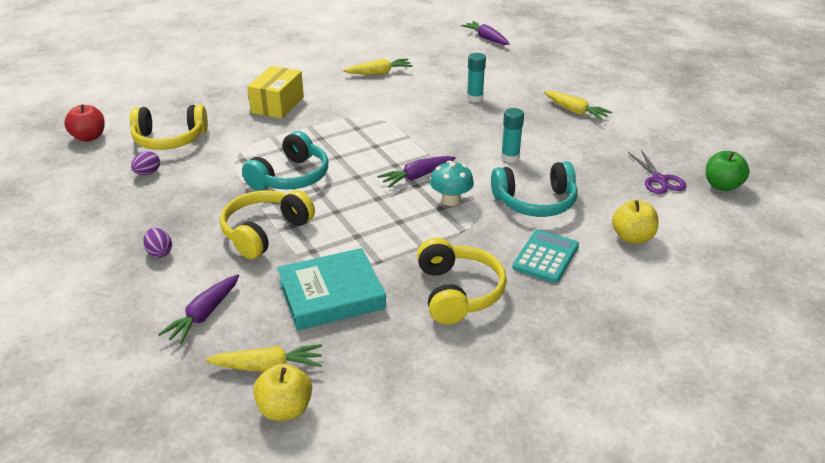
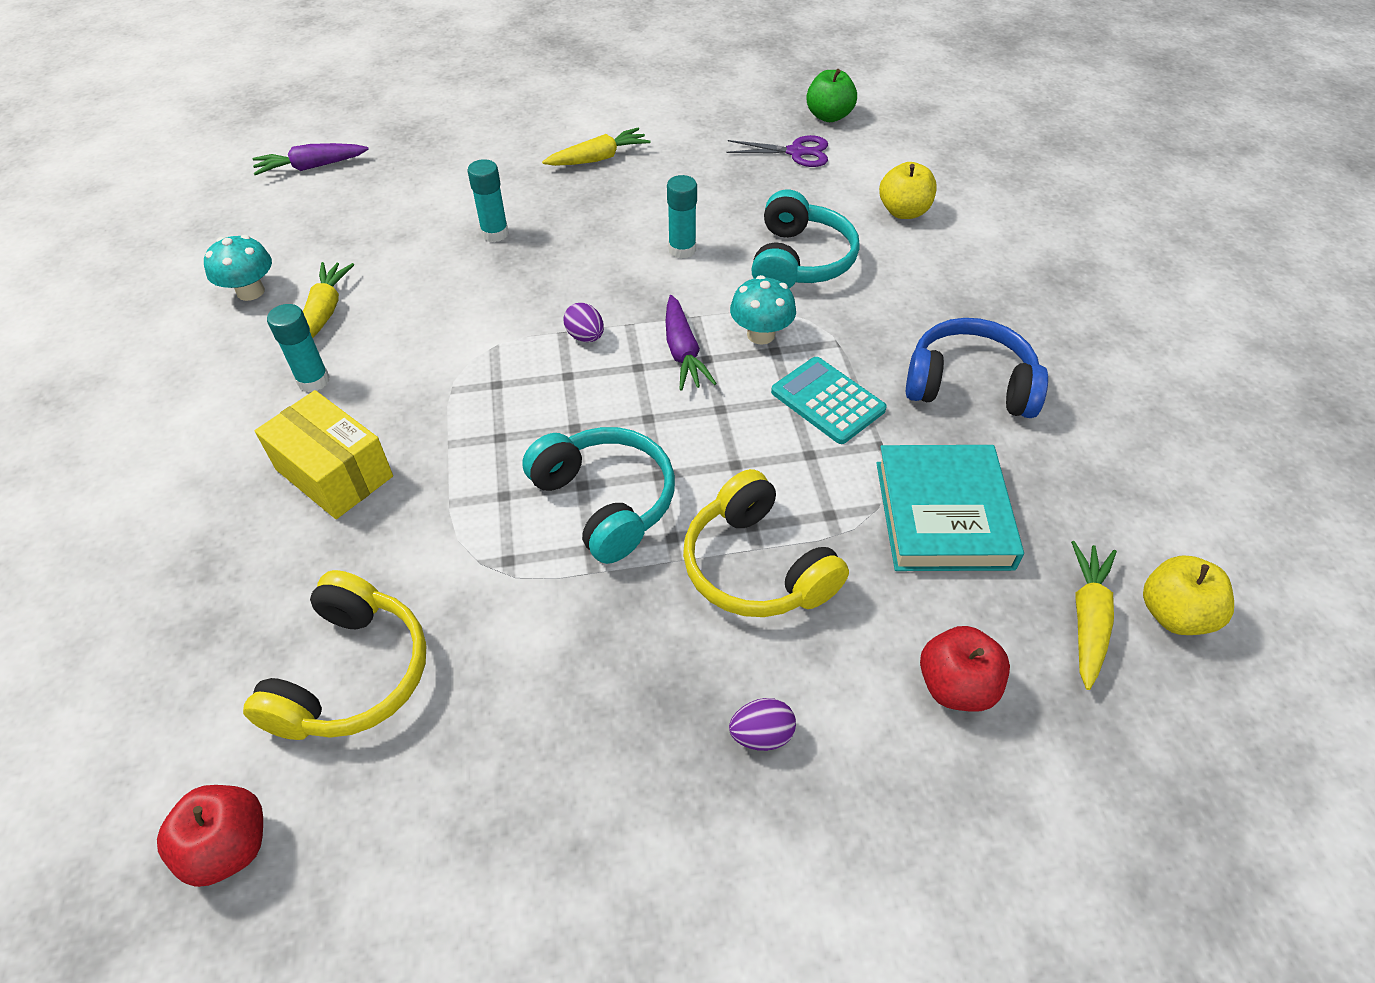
camera: 70 degrees left, 15 degrees up
(147, 173) = (468, 730): purple egg -> purple egg (585, 336)
(204, 315) = (955, 686): purple carrot -> red apple
(332, 84) = (313, 381): none -> turquoise glue stick
(381, 53) = (250, 291): none -> turquoise mushroom
(458, 292) = (969, 384): yellow headphones -> blue headphones
(545, 257) = (919, 289): turquoise calculator -> turquoise calculator (827, 401)

